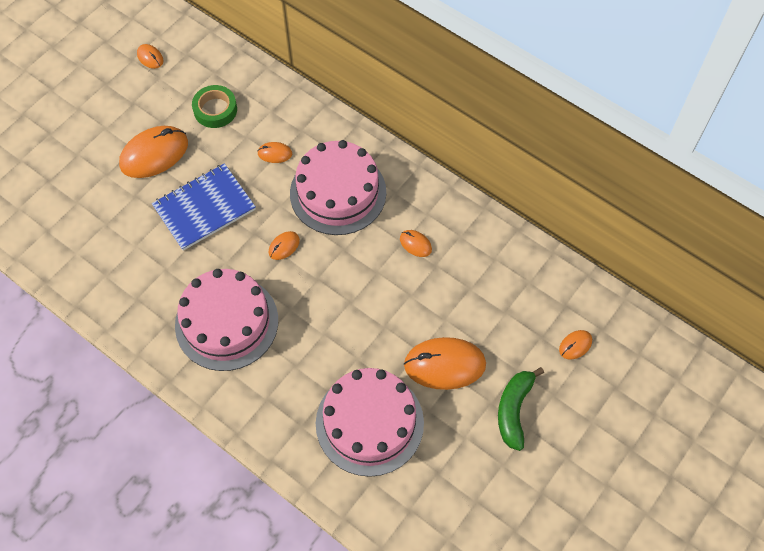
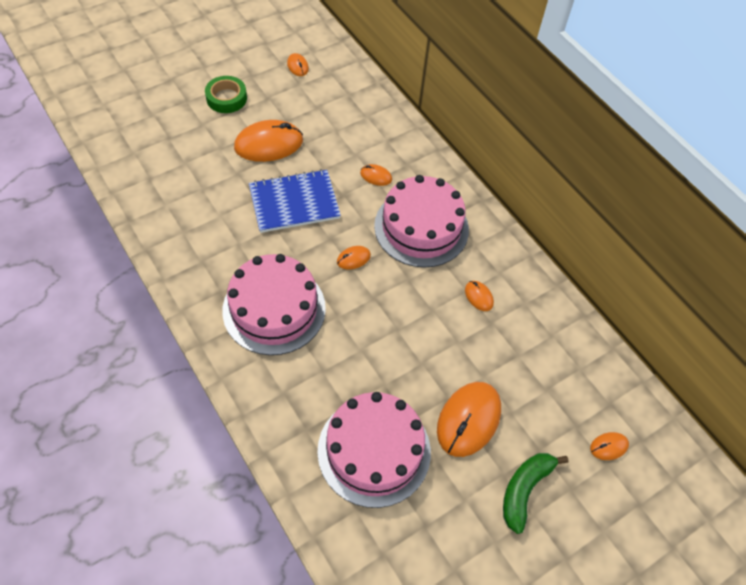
camera: 15 degrees right, 5 degrees down
(215, 110) = (337, 124): green tape -> green tape (226, 98)
(444, 365) = (468, 420): orange mouse -> orange mouse turned 75 degrees counterclockwise

